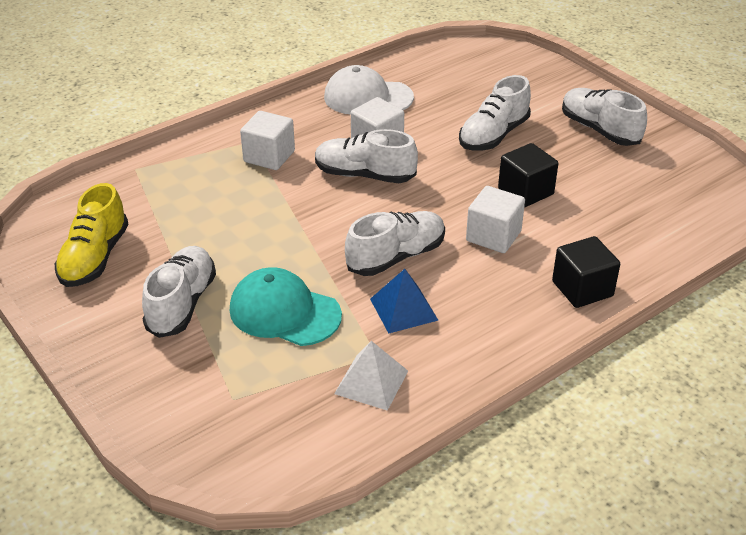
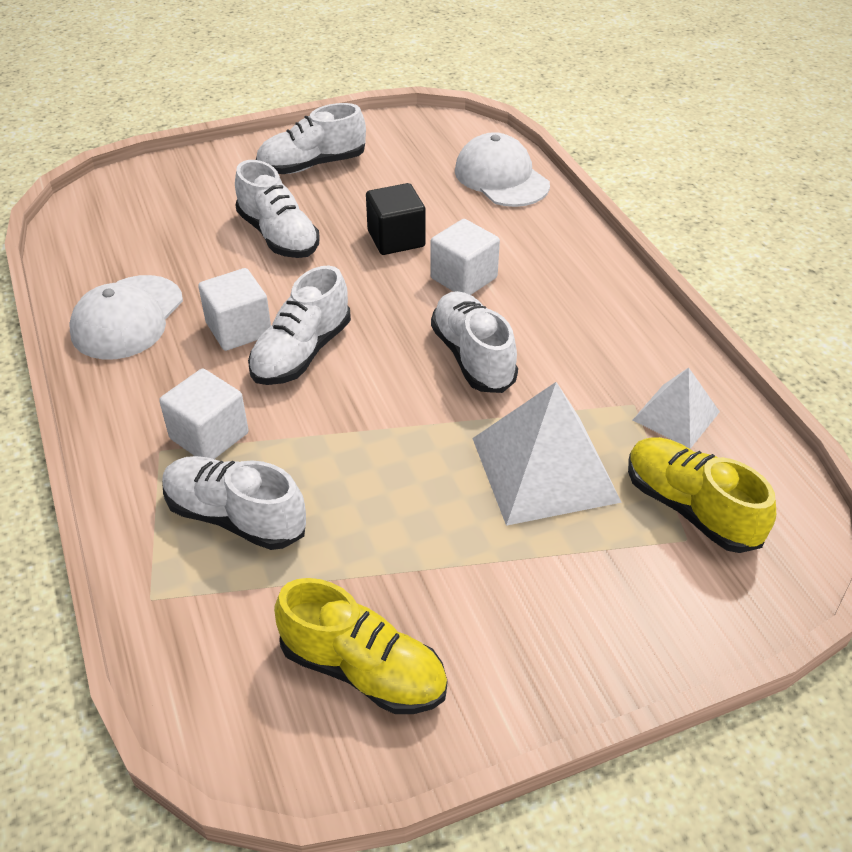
camera: 75 degrees left, 5 degrees up
(182, 304) = (501, 570): white shoe -> white shoe (235, 517)
(266, 398) = (690, 508): none -> yellow shoe
(284, 312) = (544, 469): turquoise cap -> white pyramid
(403, 309) = (565, 369): blue pyramid -> none
(582, 289) = (567, 242): black cube -> none
(658, 234) = (501, 177): none -> white cap

